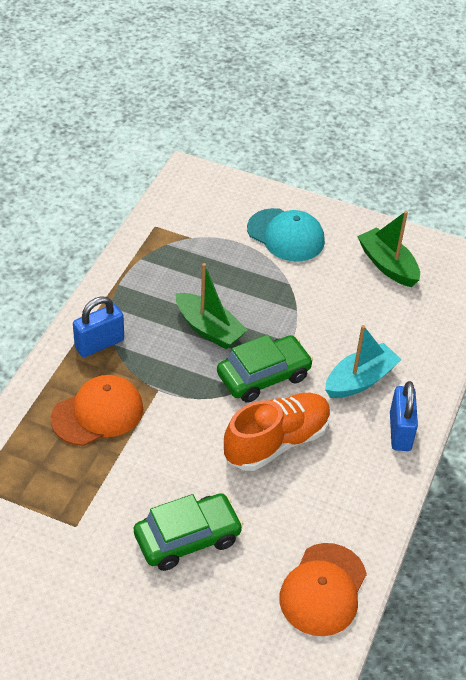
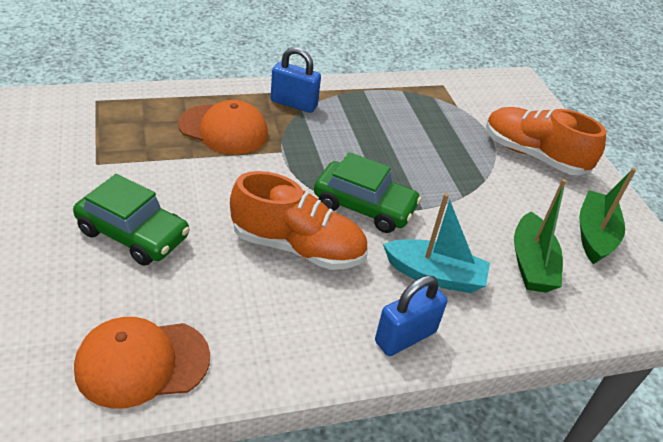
camera: 50 degrees right, 5 degrees down
(209, 329) = (377, 153): green boat -> green boat (531, 264)
(286, 235) = (533, 155): turquoise cap -> orange shoe

